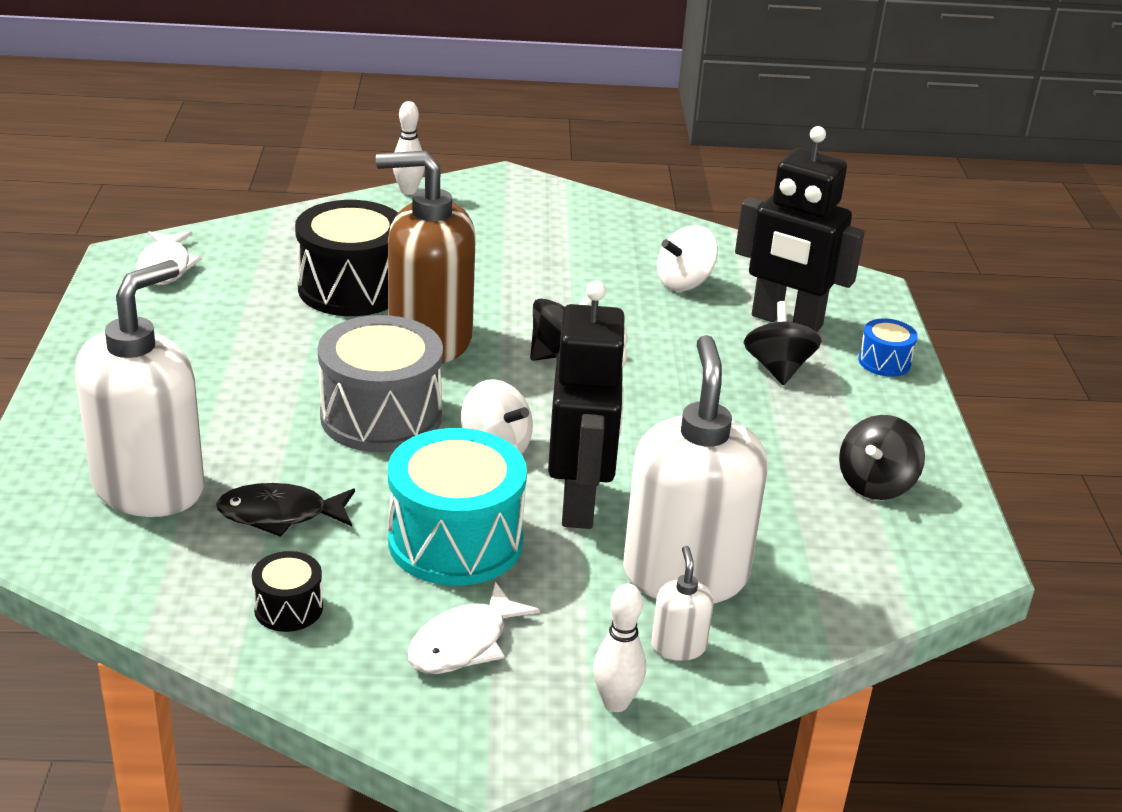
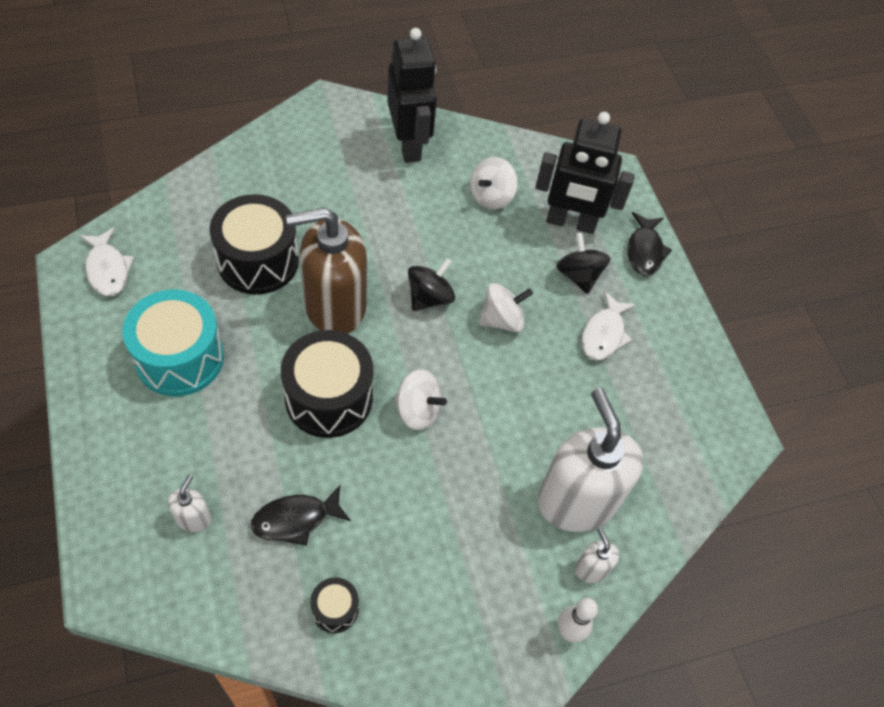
camera: 20 degrees left, 25 degrees up
(149, 487) = (193, 518): white soap dispenser -> white soap dispenser, size x0.42
(381, 416) = (329, 398): grey drum -> black drum
(408, 191) = (259, 134): white bowling pin -> none
(455, 541) = (422, 511): turquoise drum -> turquoise drum (180, 358)
(464, 643) = (459, 607): white fish -> white fish (604, 334)
(579, 503) = (490, 450): black robot -> black robot (409, 145)
(651, 389) = (502, 320): none -> white spinning top
(875, 484) = (670, 378): black spinning top -> none
(884, 362) = (644, 251): blue drum -> black fish

